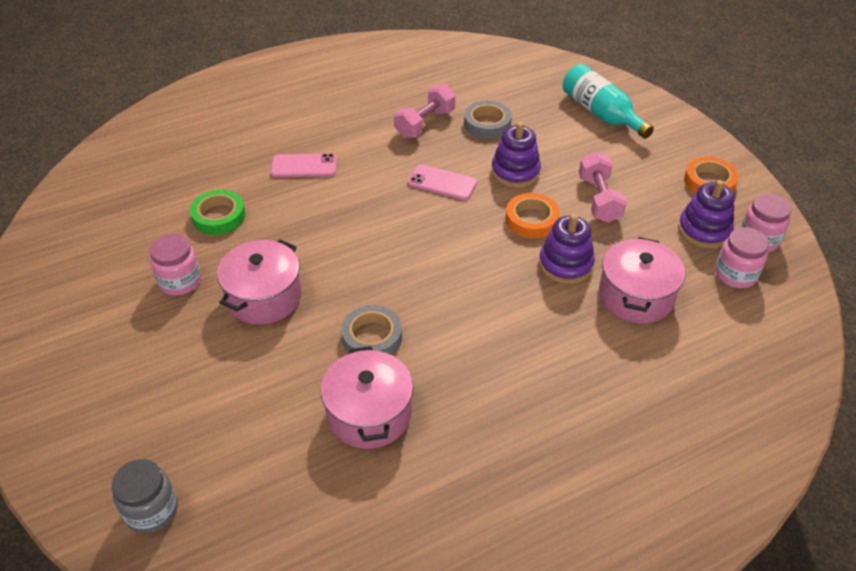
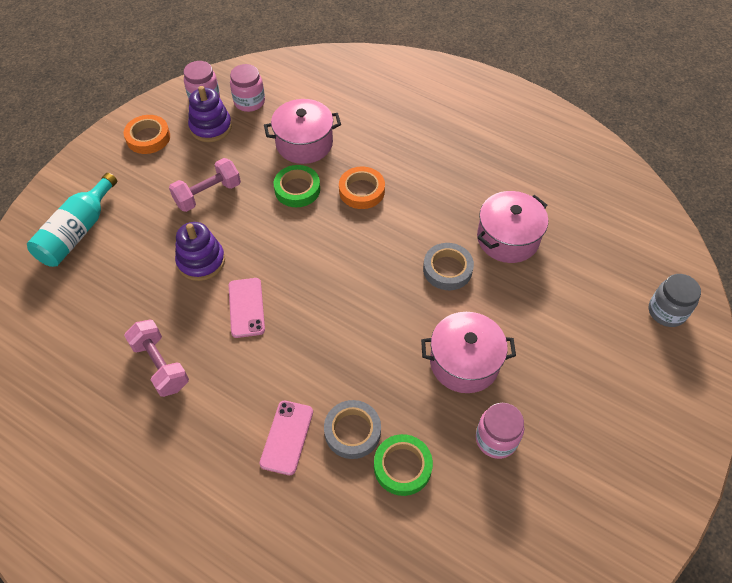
camera: 120 degrees left, 10 degrees up
(304, 166) = (287, 437): pink phone -> pink phone turned 45 degrees clockwise
(425, 123) = (160, 365): pink dumbbell -> pink dumbbell turned 45 degrees clockwise
(487, 124) = (135, 312): grey tape -> grey tape (352, 431)
(531, 220) = (259, 227): orange tape -> orange tape (361, 191)
(565, 264) = (297, 189): purple stacking toy -> green tape

